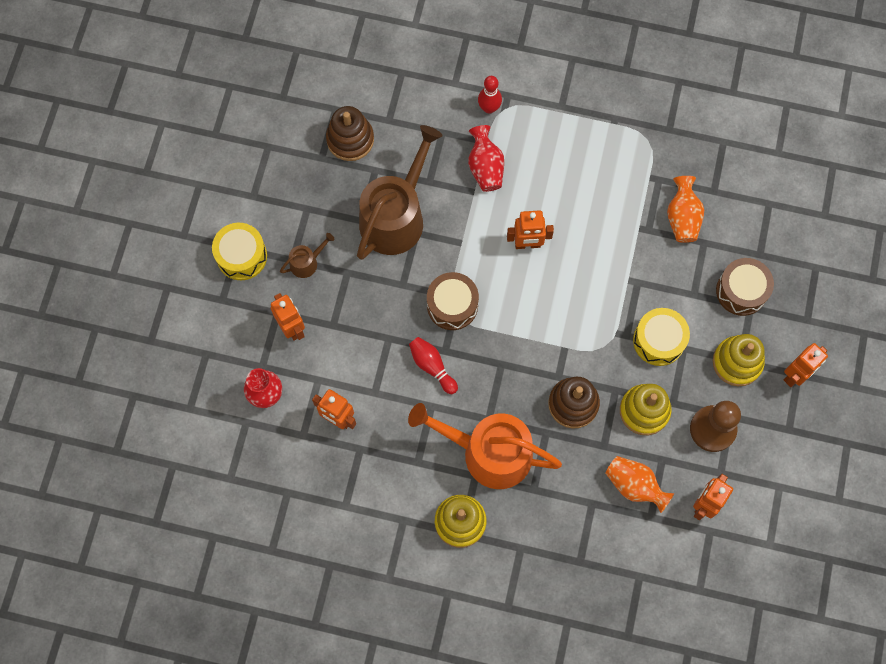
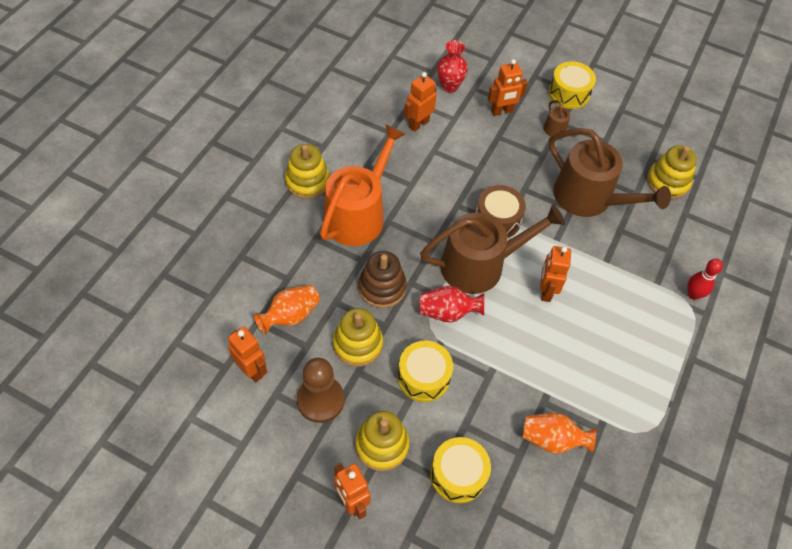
camera: 100 degrees right, 15 degrees down
(350, 139) = (667, 182): brown stacking toy -> yellow stacking toy
(432, 366) = (445, 193): red bowling pin -> none
(485, 167) = (630, 276): red vase -> red vase (448, 312)
(516, 313) = (480, 265): none -> brown watering can
(741, 291) = (458, 475): brown drum -> yellow drum

